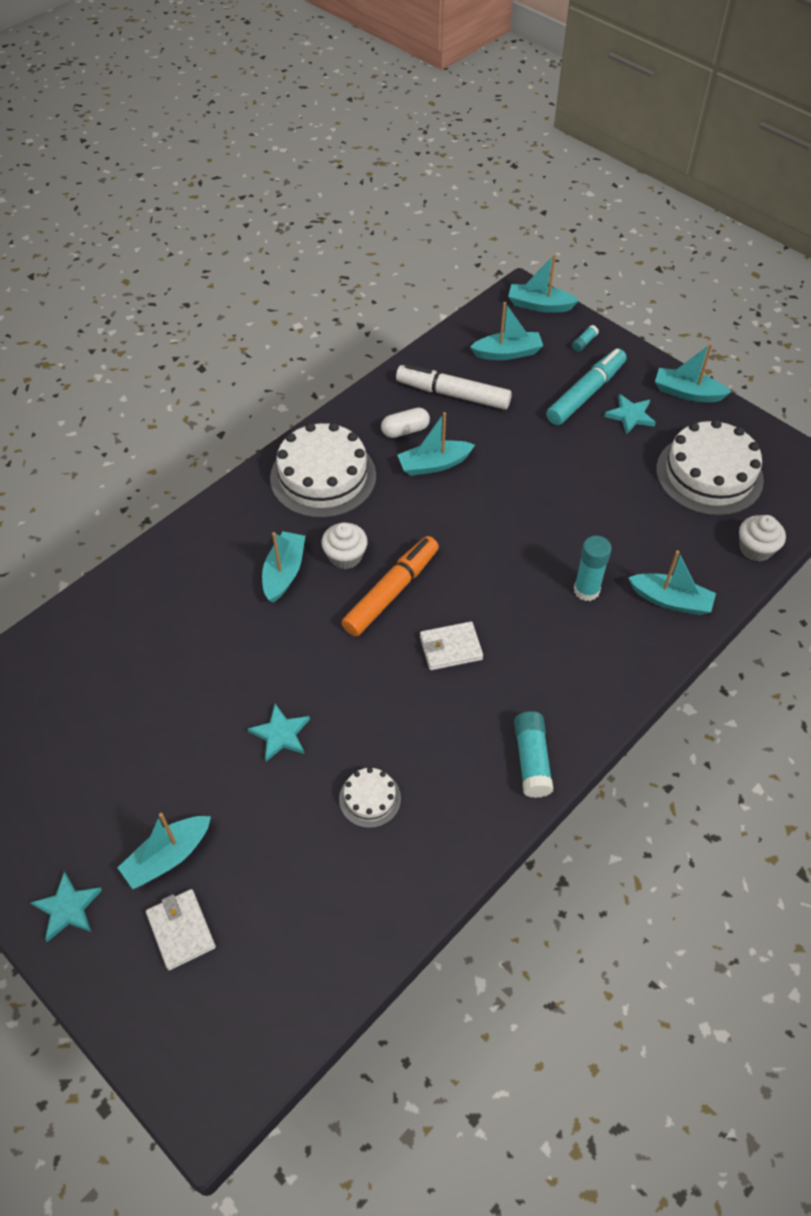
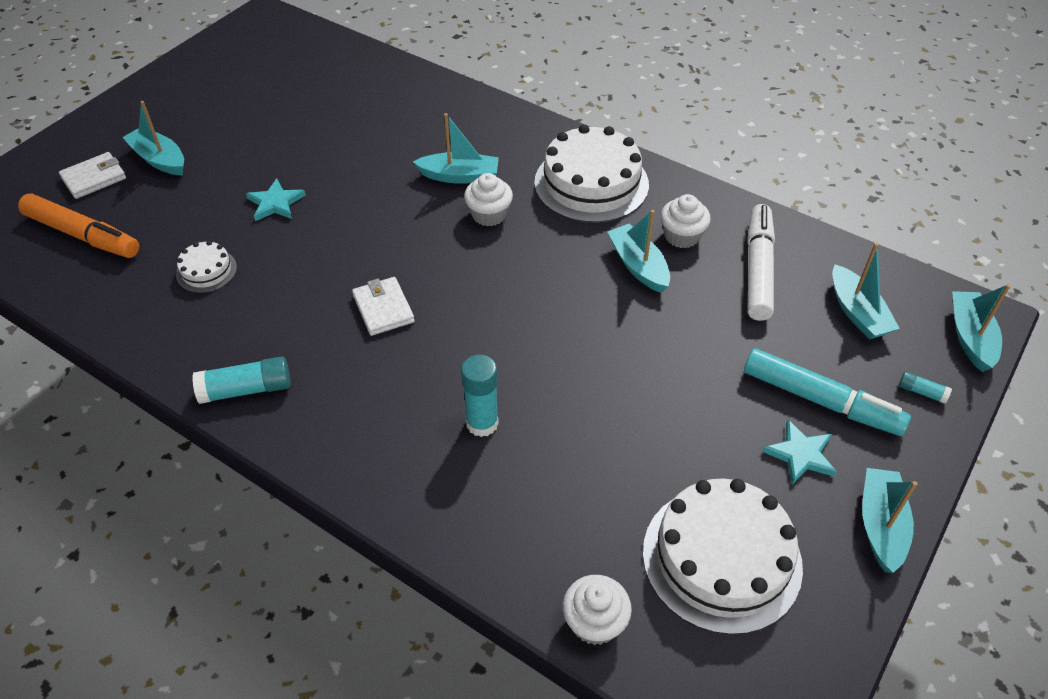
camera: 80 degrees right, 5 degrees down
(67, 908) = (122, 118): turquoise star -> none
(391, 592) = (449, 254): orange marker -> orange marker (83, 235)
(405, 430) = (682, 236): white capsule -> white cupcake
(670, 600) = (481, 515): turquoise boat -> none

